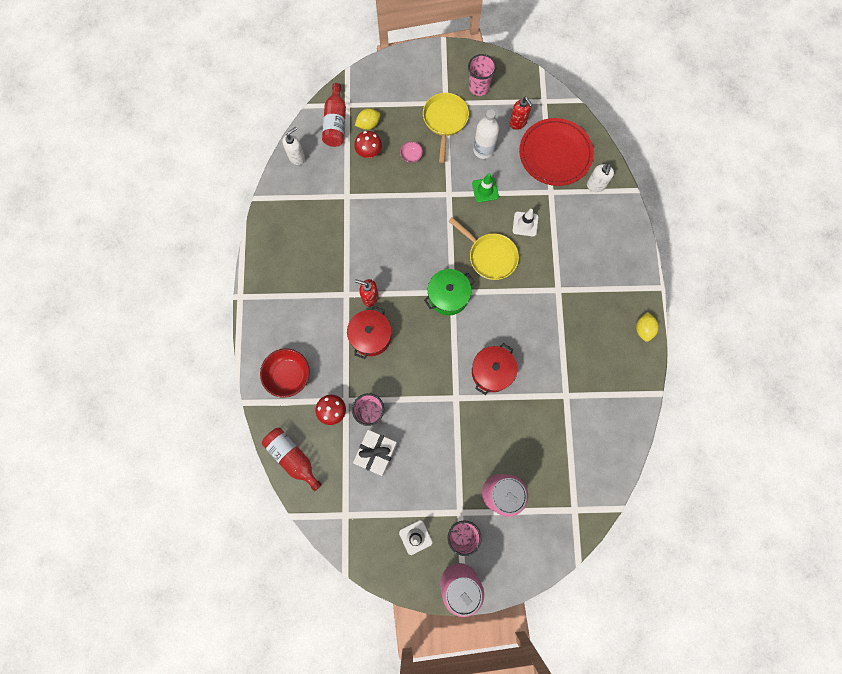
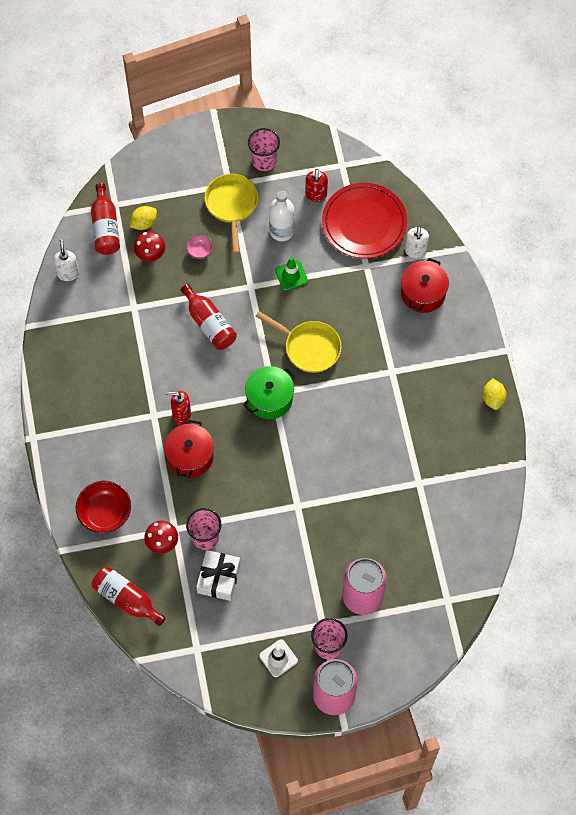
camera: 10 degrees left, 10 degrees down
(297, 157) = (68, 273): white soap dispenser -> white soap dispenser turned 45 degrees counterclockwise
(408, 221) = (209, 324): none -> red bottle
(492, 372) = (332, 471): red pot -> red pot (423, 293)
(518, 123) = (316, 195): red soap dispenser -> red soap dispenser turned 45 degrees clockwise
(525, 224) = (343, 306): white traffic cone -> none

